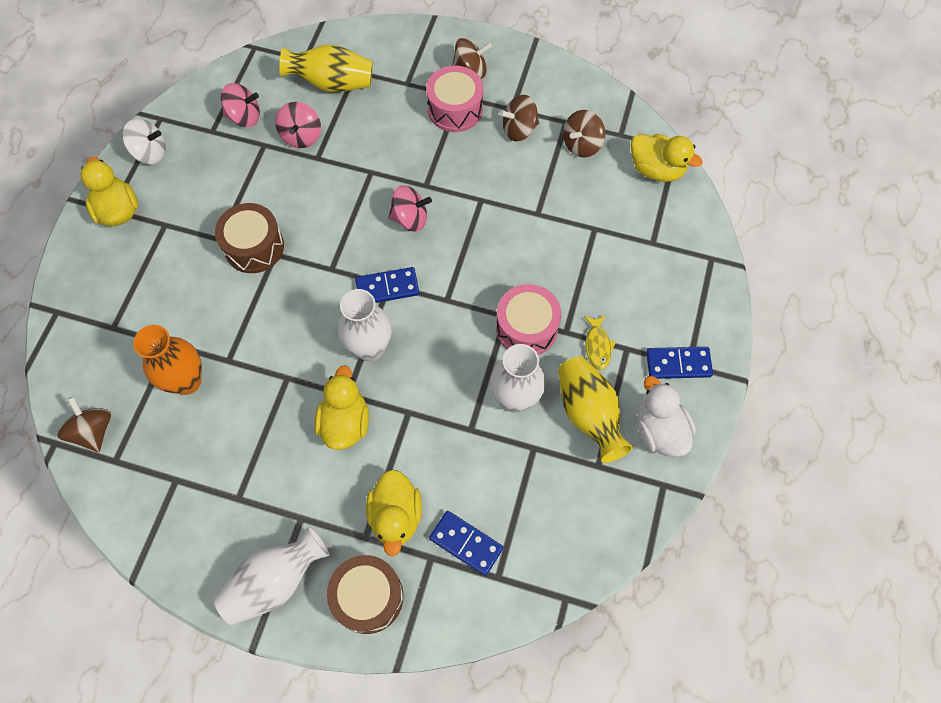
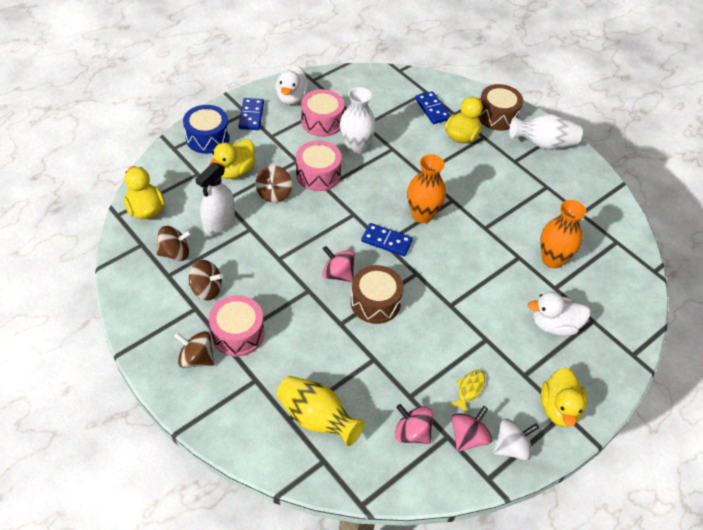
camera: 150 degrees left, 15 degrees down
(93, 431) = (626, 264): brown spinning top -> brown spinning top (274, 194)
(150, 153) = (511, 447): white spinning top -> white spinning top turned 120 degrees clockwise
(154, 295) = (554, 325): none -> white duck
(254, 247) = (463, 318): brown drum -> brown drum (375, 302)
(301, 136) = (374, 385): pink spinning top -> pink spinning top (468, 437)
(345, 422) = (463, 188): yellow duck -> yellow duck (235, 171)
(370, 348) = (422, 215): white vase -> orange vase
(573, 200) = (219, 223): none -> white spray bottle
(588, 414) = (322, 122): yellow vase -> pink drum
(597, 346) = (286, 145): yellow fish -> yellow fish (469, 389)
(678, 364) = (251, 116): blue domino -> blue domino turned 60 degrees clockwise
(691, 296) = (207, 138): none -> blue drum

